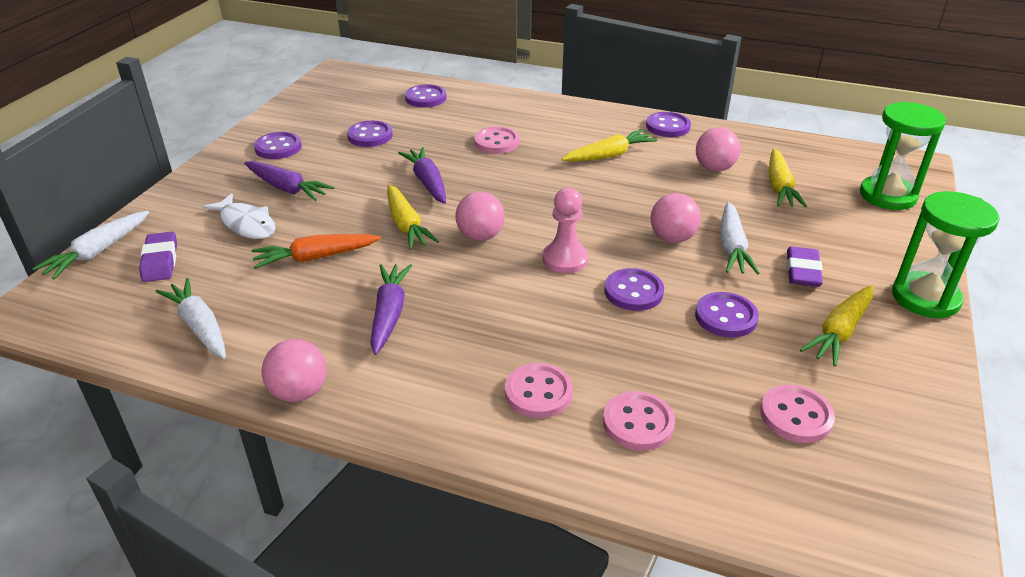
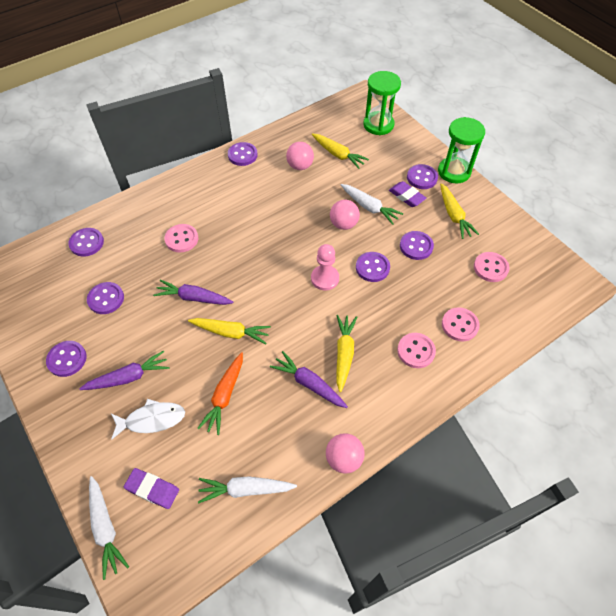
camera: 55 degrees left, 20 degrees up
(480, 236) = (273, 303): pink ball -> none
(609, 155) = (246, 198): yellow carrot -> yellow carrot (344, 354)
(860, 271) = (422, 178): none -> purple button

